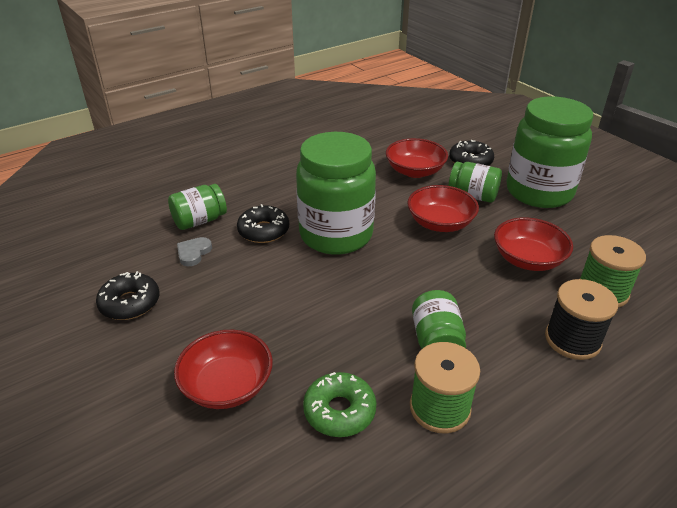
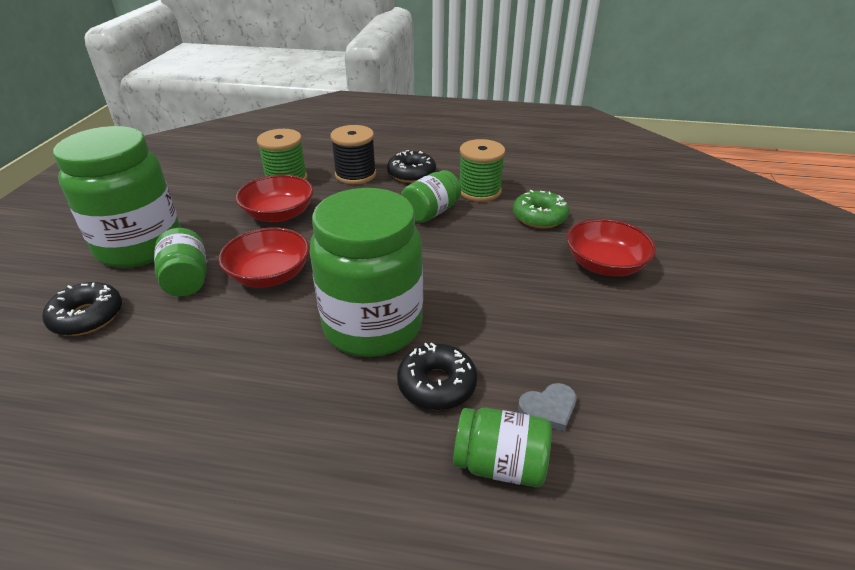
camera: 135 degrees left, 0 degrees up
(130, 303) = (663, 385): black donut -> black donut (411, 174)
(415, 171) = (156, 347): red bowl -> none

